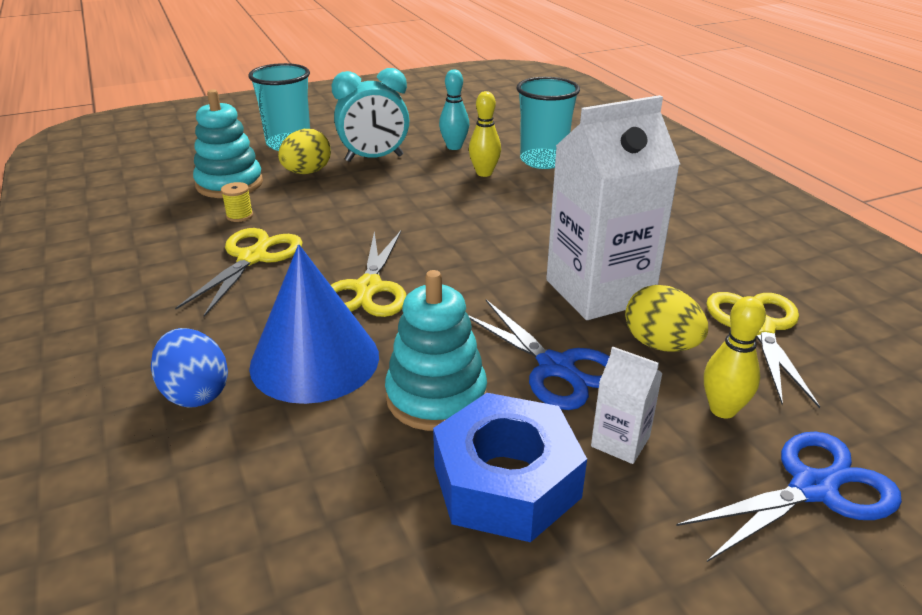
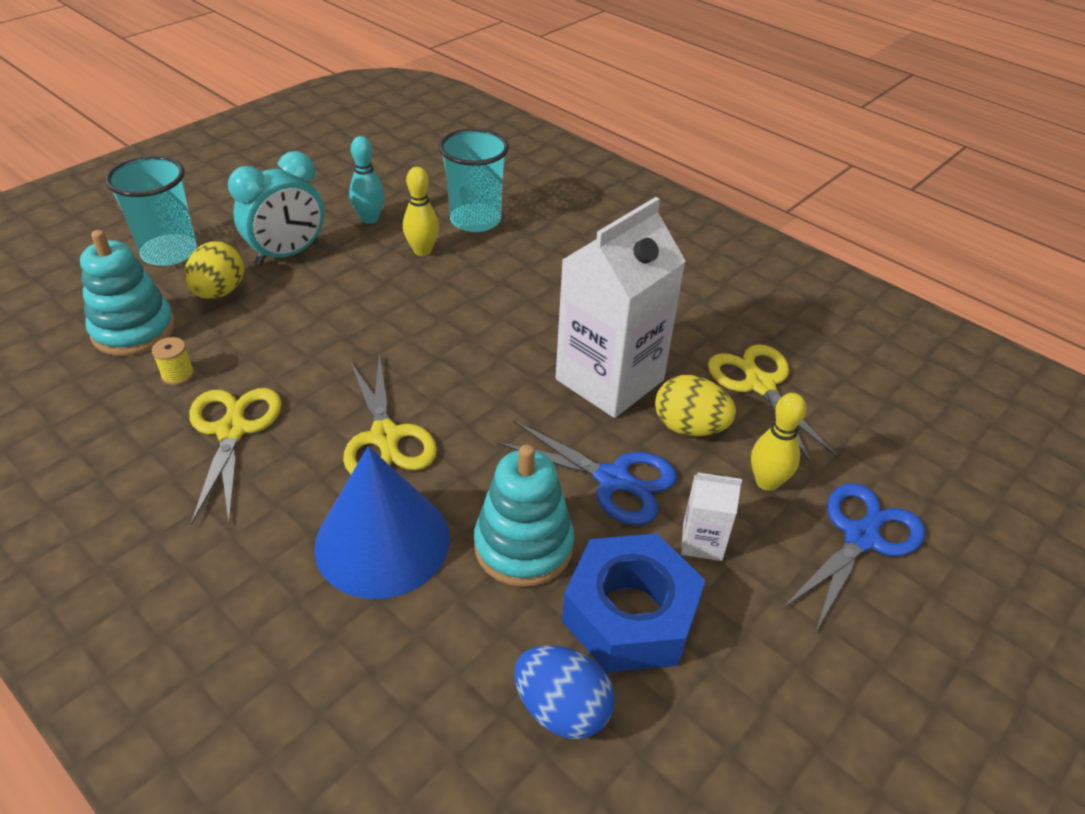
camera: 25 degrees left, 10 degrees up
(195, 393) = (282, 619): blue egg -> blue egg (562, 709)

